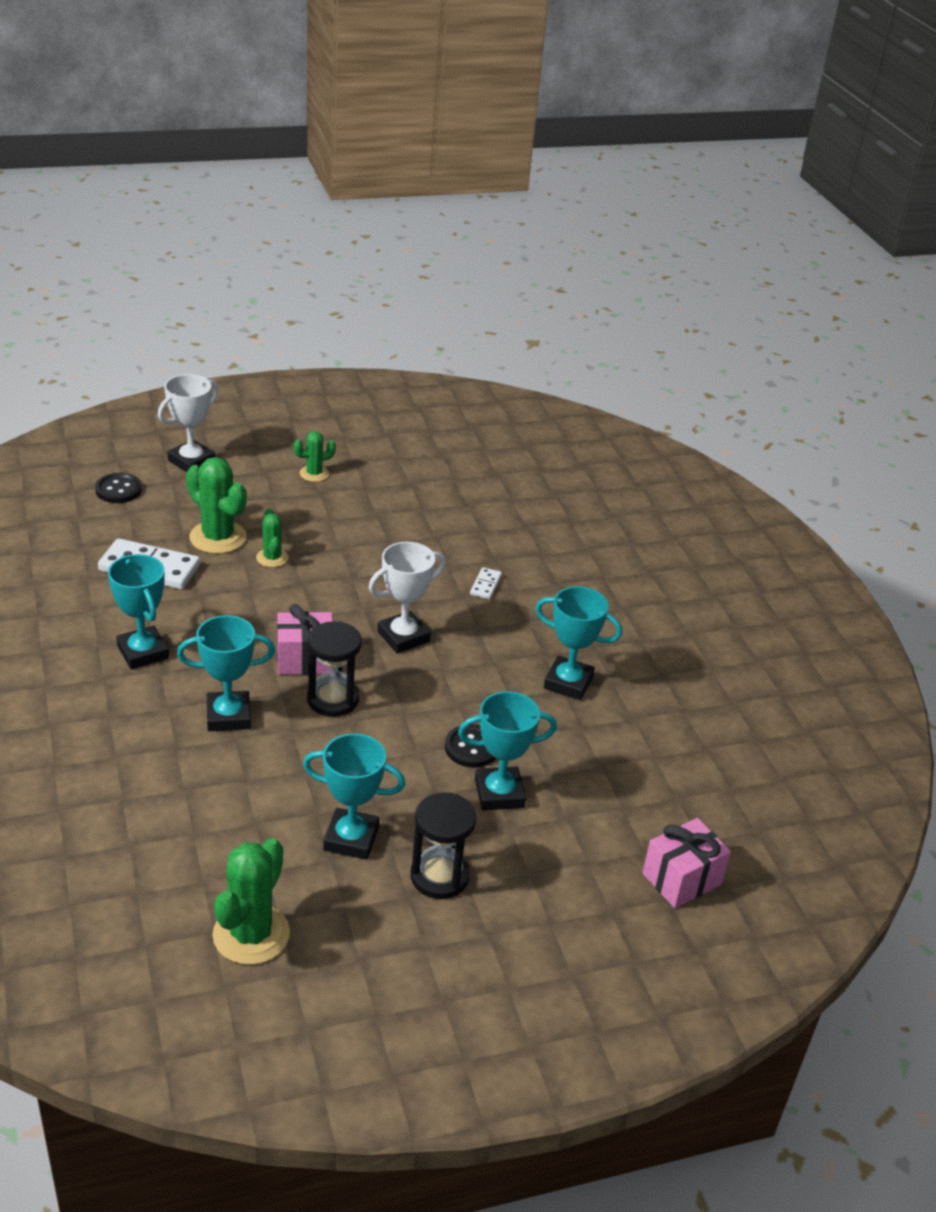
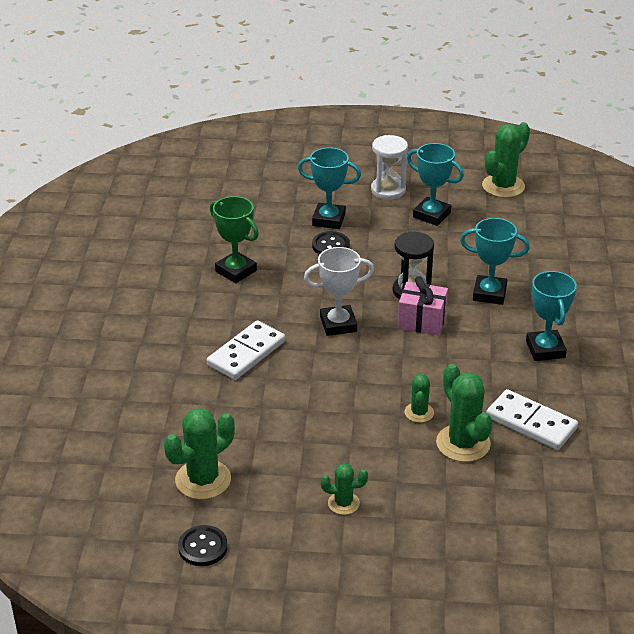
camera: 155 degrees left, 0 degrees up
(118, 490) = (552, 520): black button -> black button (203, 547)
(191, 461) = (469, 546): white trophy -> none
(439, 876) = (388, 190): black hourglass -> white hourglass
(448, 471) = (203, 480): none -> green cactus
(485, 585) = (246, 353): white domino -> white domino, size x2.10
(568, 682) = (236, 271): turquoise trophy -> green trophy
(681, 879) = (251, 165): pink gift -> none

